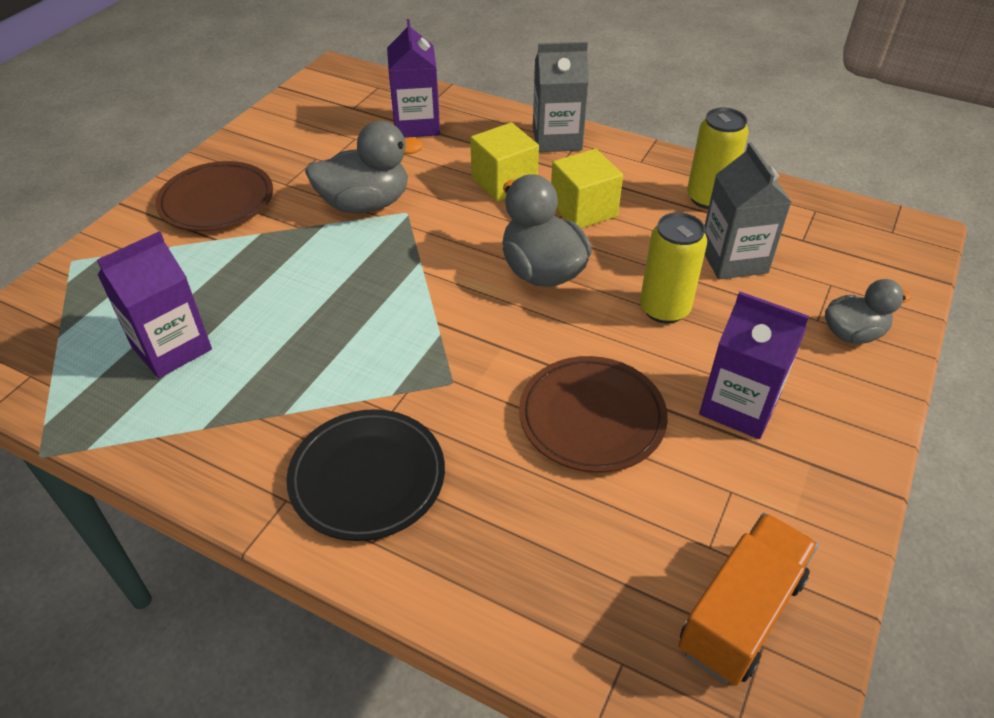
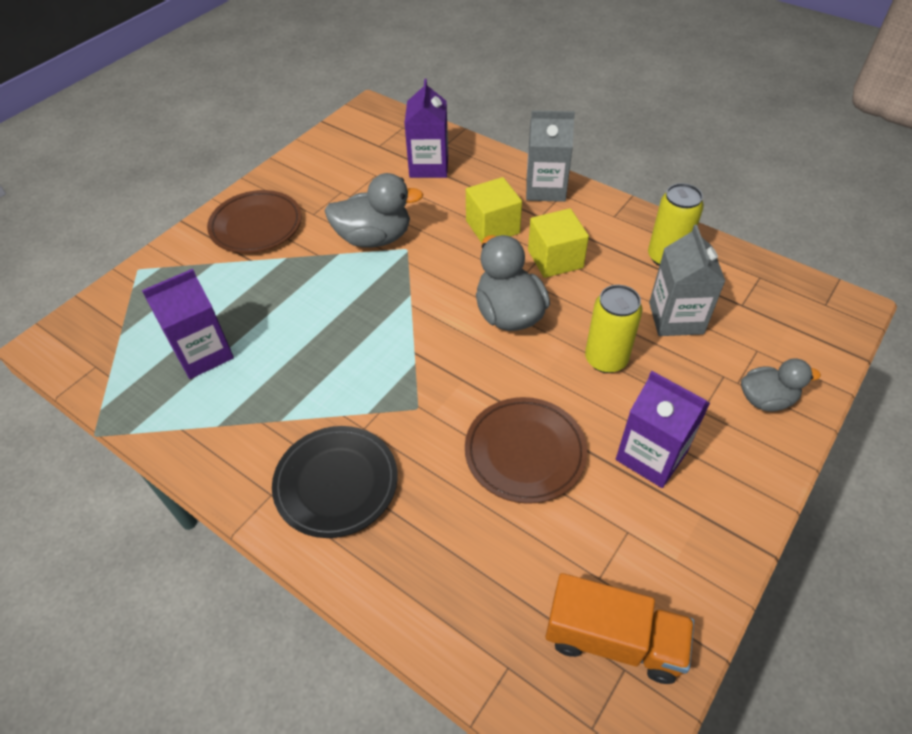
camera: 10 degrees right, 5 degrees up
(741, 613) = (613, 639): orange truck -> orange truck turned 60 degrees clockwise

